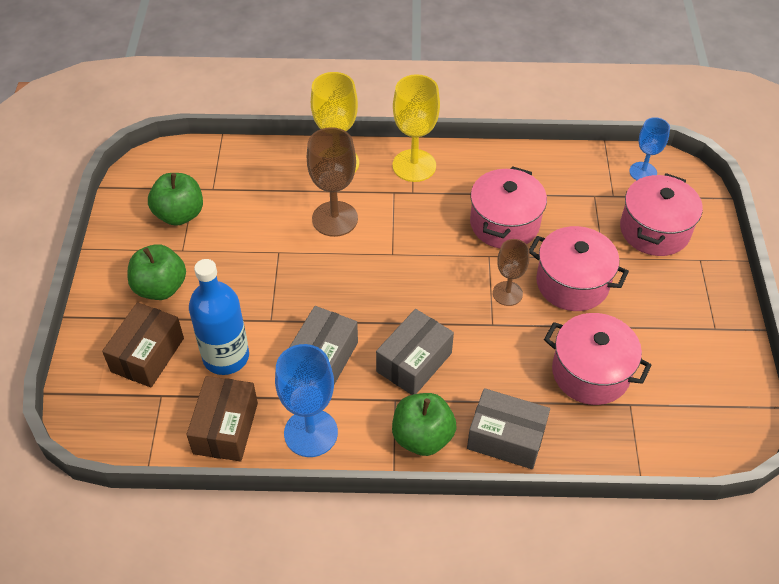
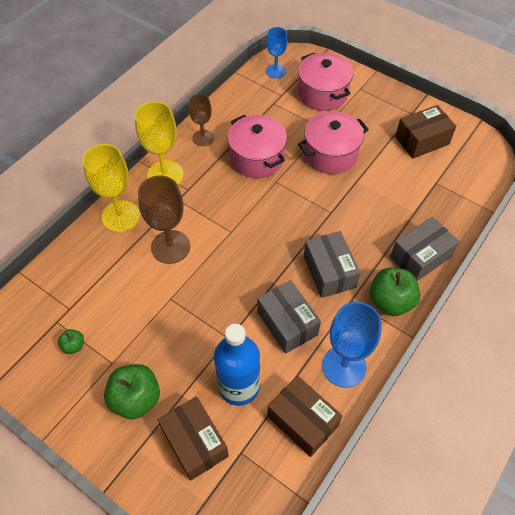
camera: 55 degrees left, 5 degrees up
(179, 214) = (74, 346): green apple -> green apple, size x0.49
(507, 293) = (313, 190): brown goblet -> brown goblet (203, 138)
(590, 372) = (401, 187): pink pot -> none
(682, 359) = (422, 140): none -> brown box

